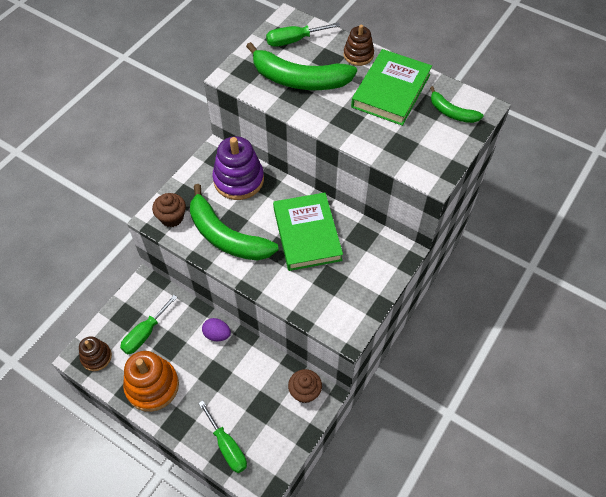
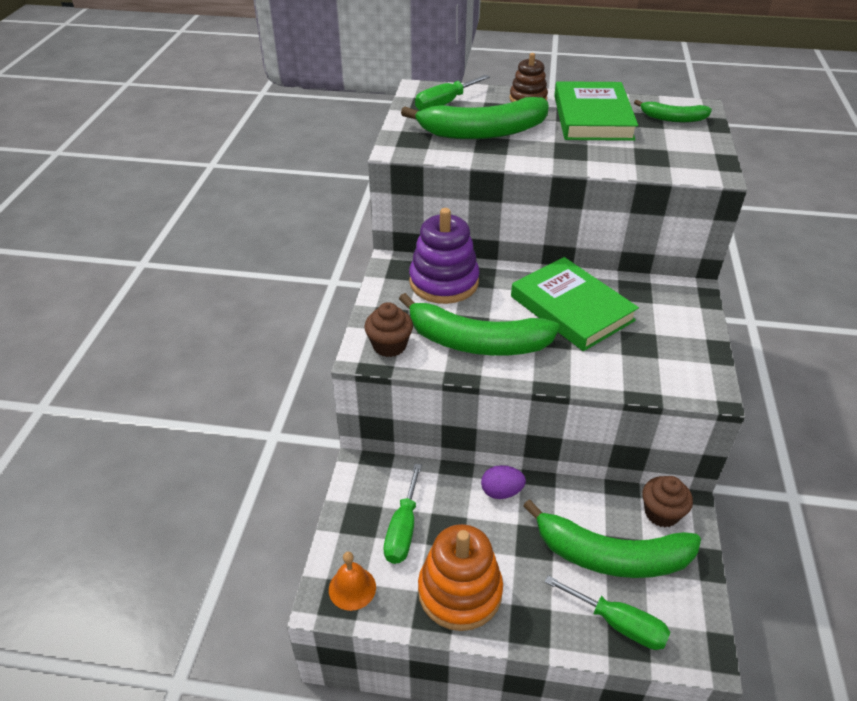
camera: 25 degrees left, 15 degrees down
(96, 357) = (352, 588): brown stacking toy -> orange bell
(253, 405) = (611, 556): none -> green banana

